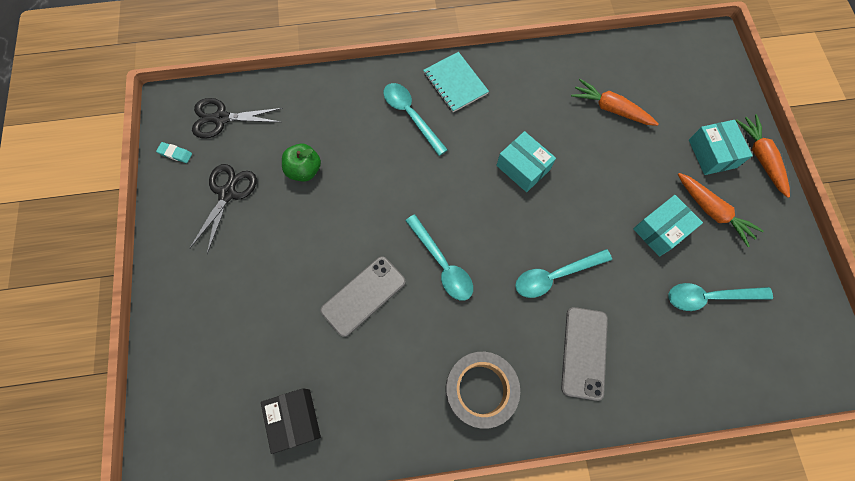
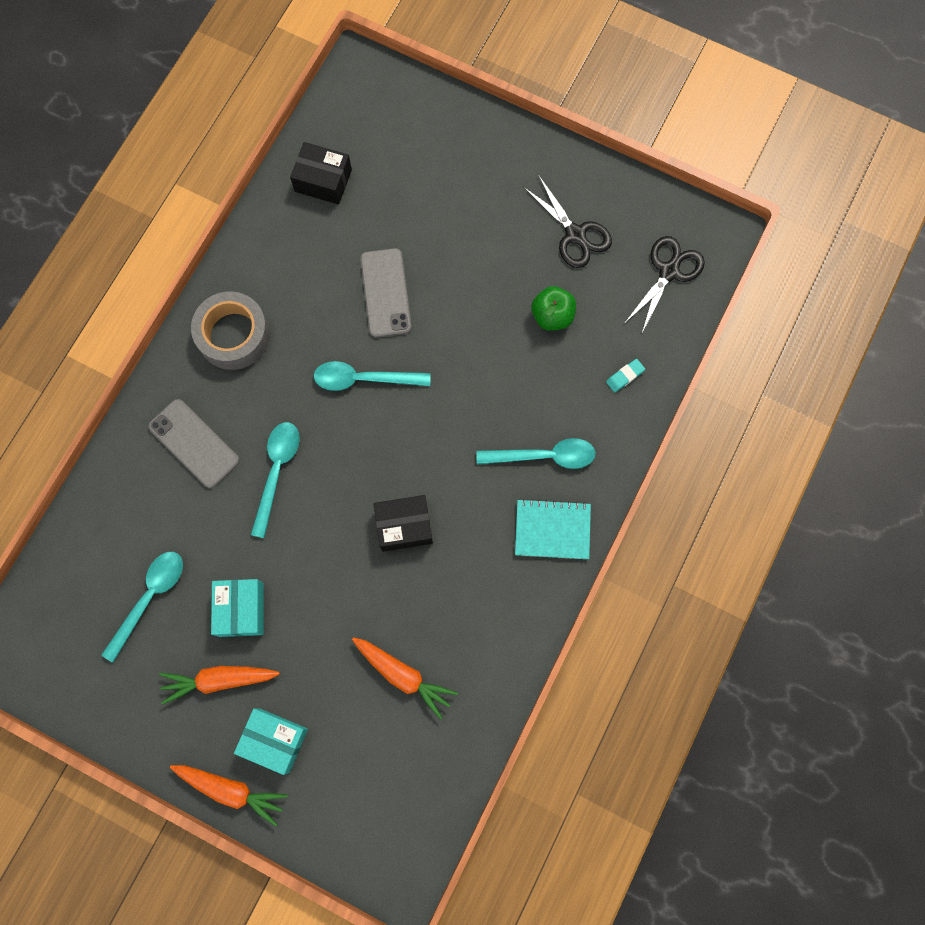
camera: 125 degrees right, 5 degrees up
(175, 154) = (654, 210): turquoise eraser -> turquoise eraser (625, 376)
(523, 168) = (404, 526): turquoise box -> black box
(611, 109) = (403, 675): orange carrot -> orange carrot turned 60 degrees clockwise

